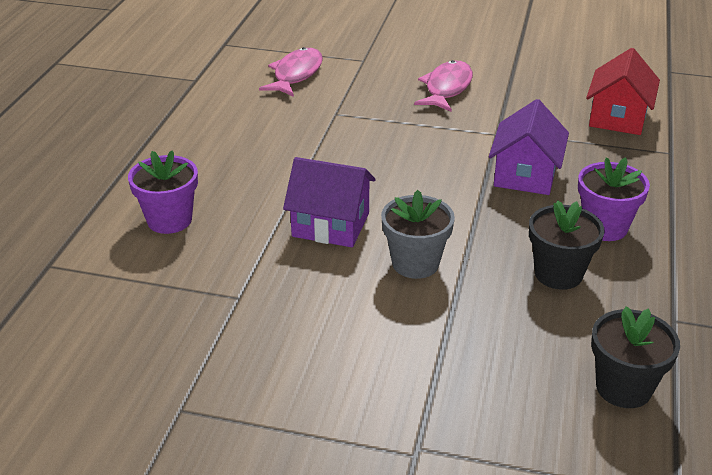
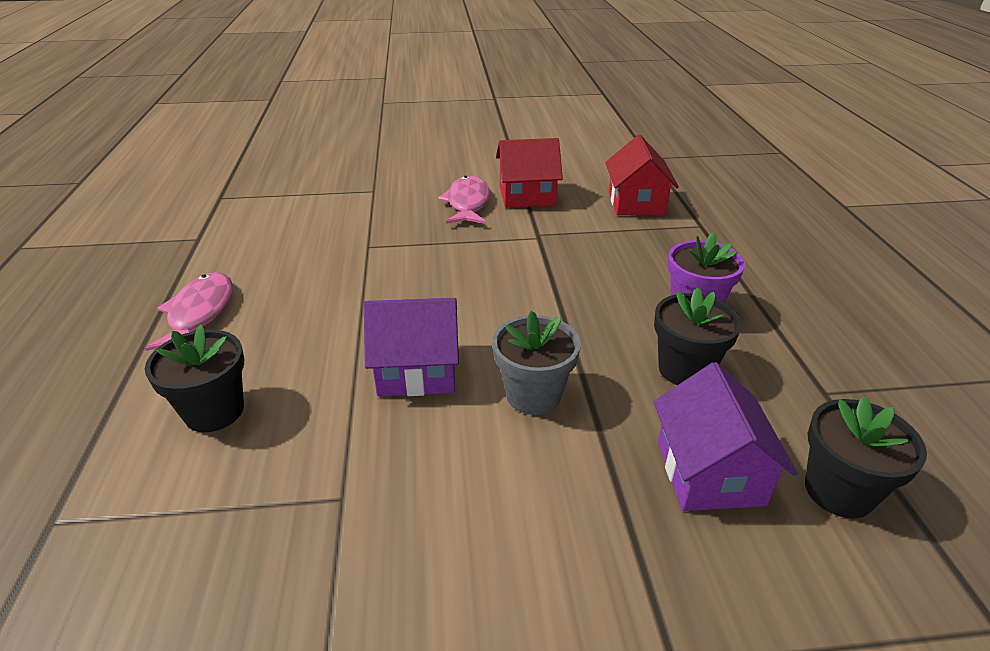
camera: 20 degrees left, 0 degrees up
(169, 220) = (214, 411): purple flower pot -> black flower pot
(296, 74) = (309, 215): pink fish -> pink fish (199, 313)
(509, 91) = (527, 196): none -> red house
(525, 175) = (588, 272): purple house -> purple house (709, 472)

